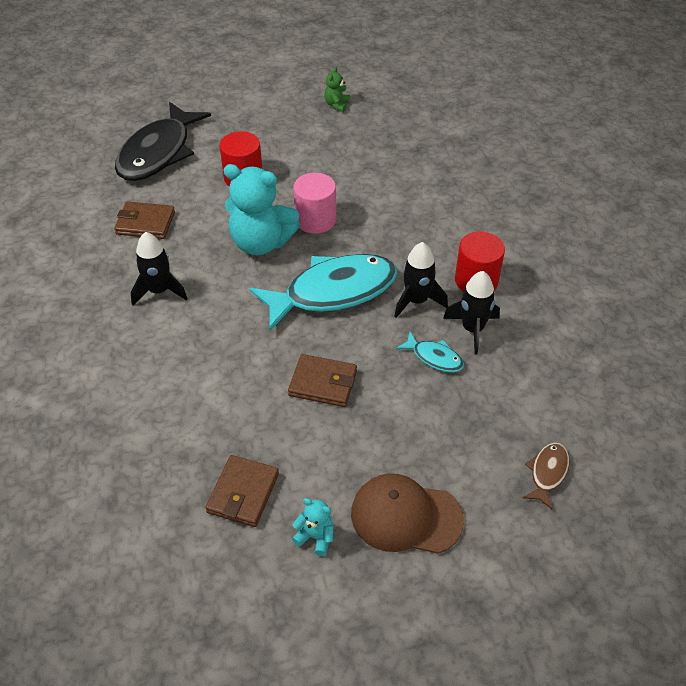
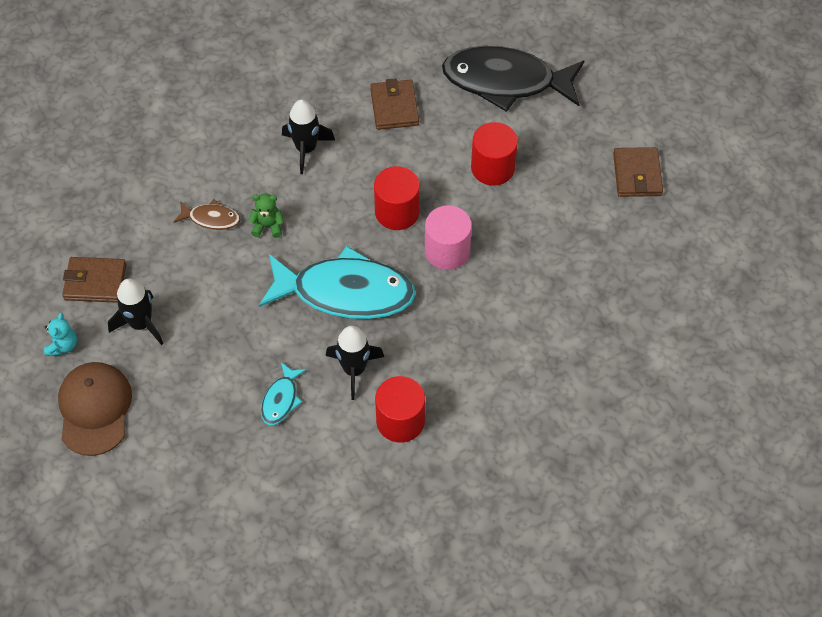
camera: 75 degrees right, 10 degrees up
(261, 243) = (397, 212): turquoise teddy bear -> red cylinder
(323, 383) = (226, 312): brown wallet -> brown wallet (637, 174)
(333, 292) = (345, 292): turquoise fish -> turquoise fish turned 45 degrees counterclockwise
(337, 105) = (658, 222): green teddy bear -> green teddy bear (268, 226)
(472, 329) = (328, 428): black rocket -> black rocket (141, 324)
(547, 473) = (163, 519): brown fish -> brown fish (211, 218)

